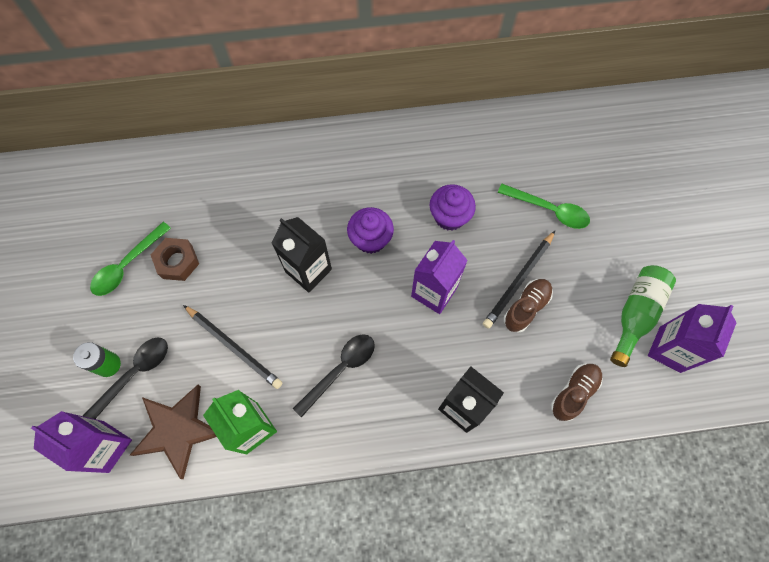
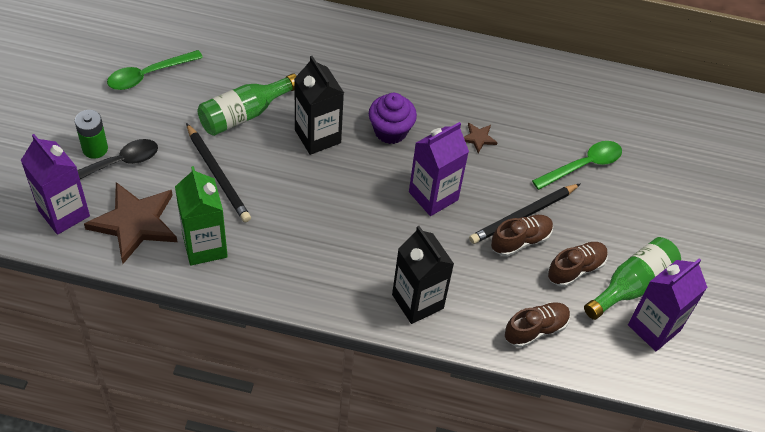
camera: 15 degrees right, 15 degrees down
(177, 262) = (196, 87): brown nut -> none
(233, 273) = (244, 114): none -> green bottle
(340, 370) = (311, 229): black spoon -> none
(449, 216) = (478, 138): purple cupcake -> brown star
(549, 210) = (583, 165): green spoon -> green spoon turned 75 degrees counterclockwise
(583, 317) = (575, 269): none -> brown shoe

